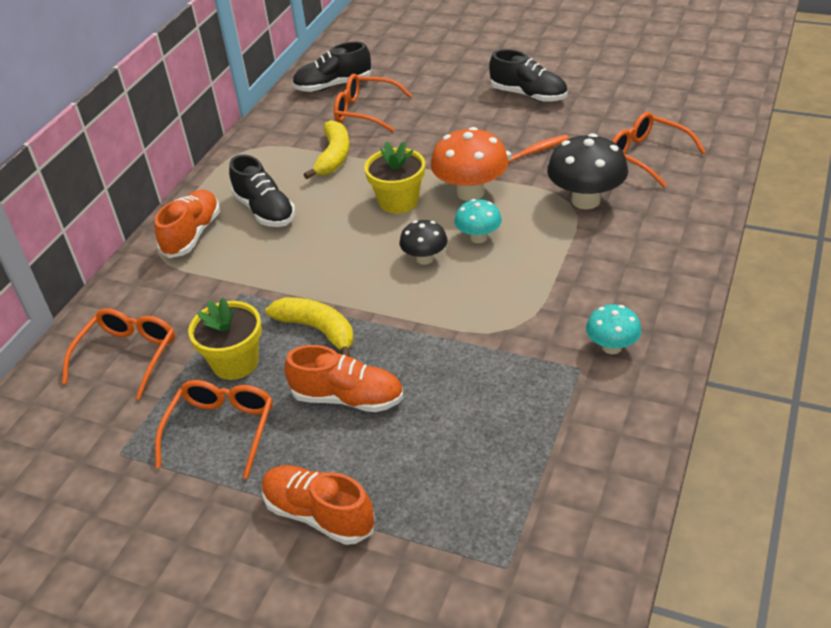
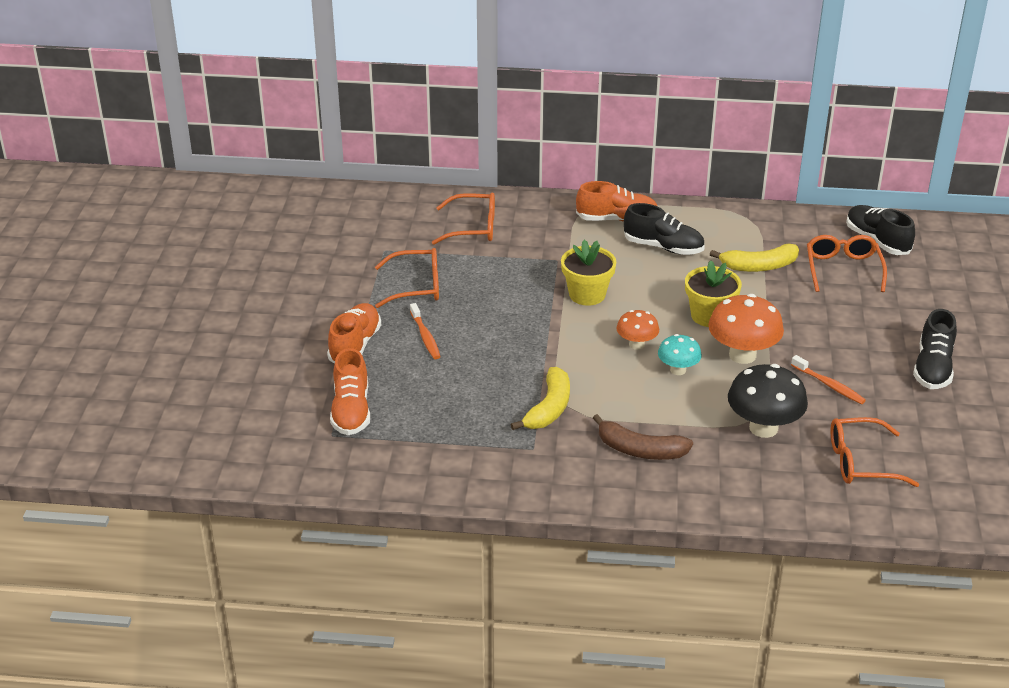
camera: 70 degrees right, 5 degrees down
(235, 362) = (482, 276): yellow flower pot -> yellow flower pot (587, 294)
(265, 211) = (663, 247): black shoe -> black shoe turned 105 degrees counterclockwise
(318, 330) = (529, 307): yellow banana -> yellow banana (549, 408)
(333, 436) = (425, 336): none -> orange toothbrush
(348, 398) = (463, 336): orange shoe -> orange shoe (351, 411)
(425, 258) = (636, 344): black mushroom -> orange mushroom
(601, 286) = (640, 450): none -> brown banana
(612, 347) = (564, 463): turquoise mushroom -> none
(647, 156) = (861, 462): orange glasses -> orange glasses turned 120 degrees counterclockwise

